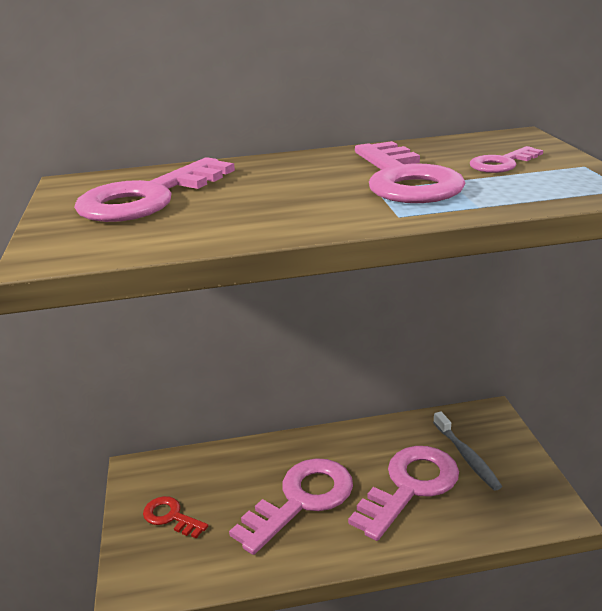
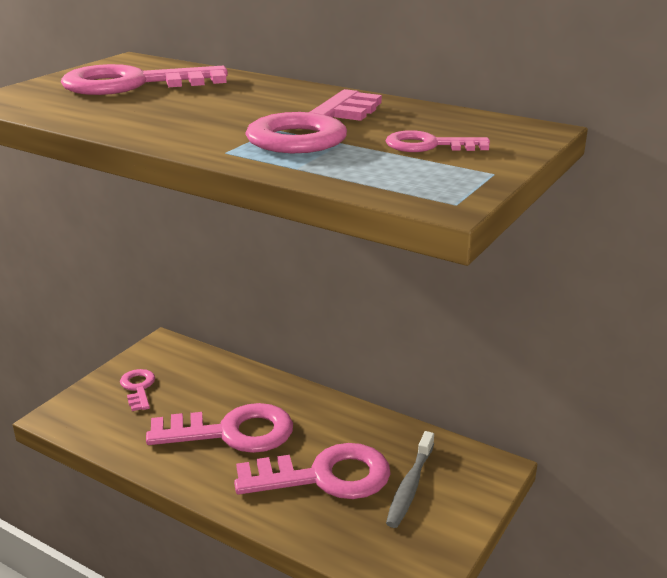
camera: 40 degrees right, 0 degrees up
(170, 517) = (138, 388): red key -> pink key

